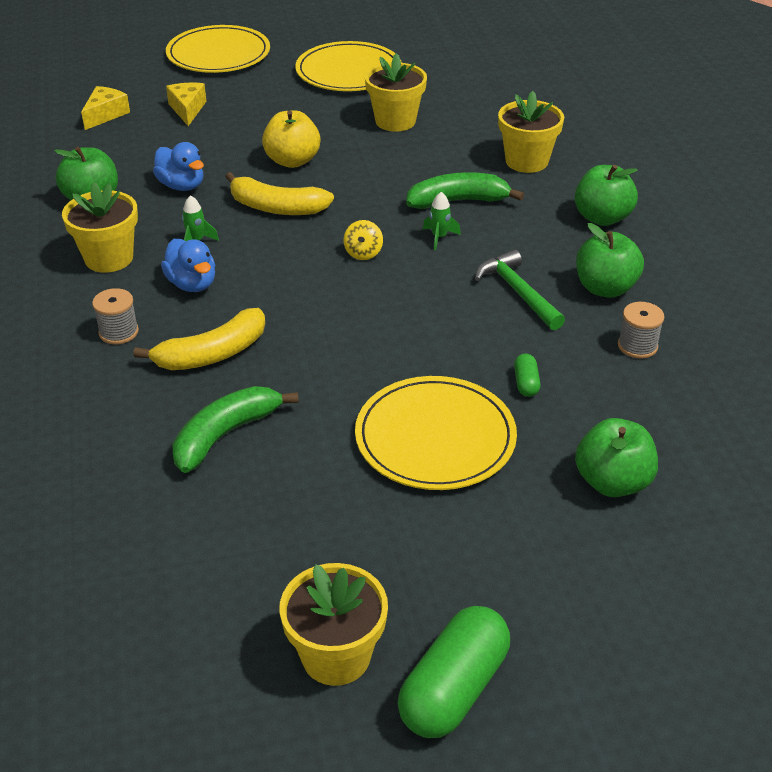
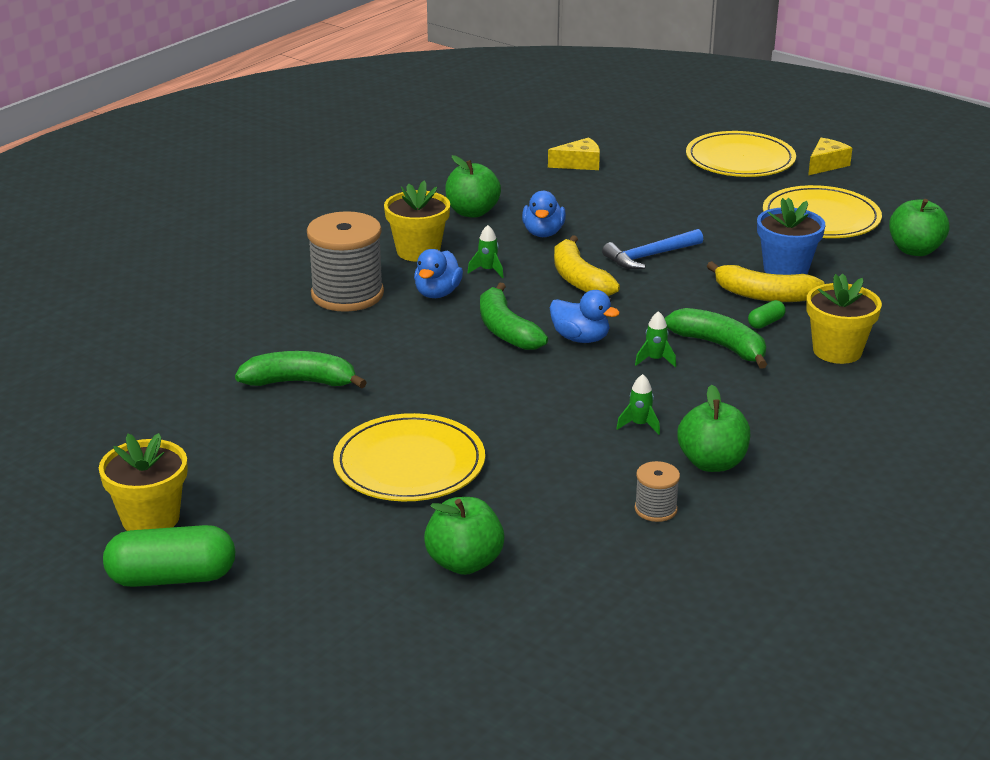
camera: 50 degrees right, 10 degrees down
(119, 332) = (347, 294): grey spool -> grey spool, size x2.09
(187, 109) = (642, 187): yellow cheese -> yellow cheese (826, 165)
(212, 354) = (374, 337): yellow banana -> yellow banana (764, 295)
(292, 161) = (650, 256): yellow apple -> blue hammer
(300, 281) = (506, 330): none -> green banana
(363, 253) = (580, 338): yellow spinning top -> blue duck
(395, 121) = (786, 269): yellow flower pot -> blue flower pot
(518, 292) = (639, 425): green hammer -> green rocket
(526, 383) = (528, 476): green capsule -> green capsule (766, 322)
(602, 218) = (815, 421): green apple -> green apple (915, 250)

